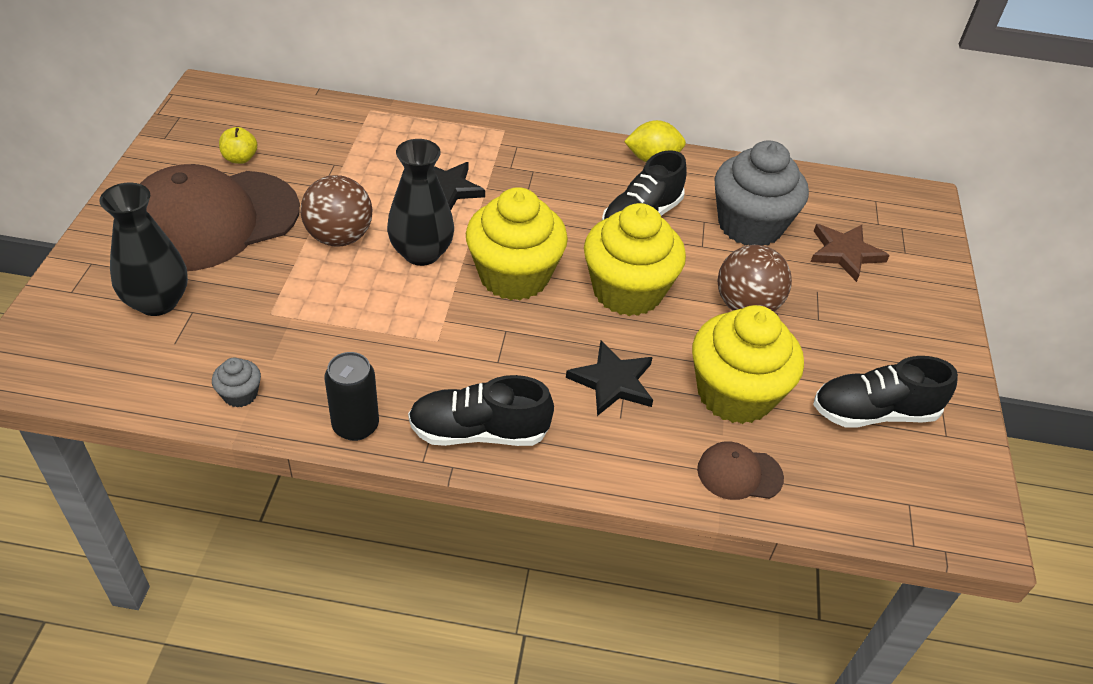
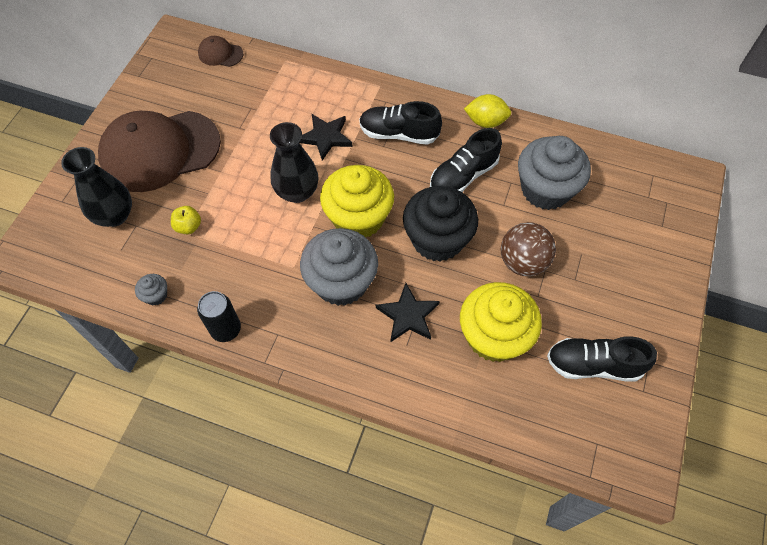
camera: 15 degrees right, 15 degrees up
(240, 158) = (187, 98): yellow apple -> yellow apple (188, 227)
(339, 237) = (243, 173): brown ball -> none
(479, 432) = (306, 345): black shoe -> black shoe (399, 134)
(509, 352) = (341, 282): none -> grey cupcake
(627, 291) = (437, 239): yellow cupcake -> black cupcake
(739, 473) = (479, 402): brown cap -> brown cap (220, 54)
(845, 253) = (613, 222): brown star -> none

